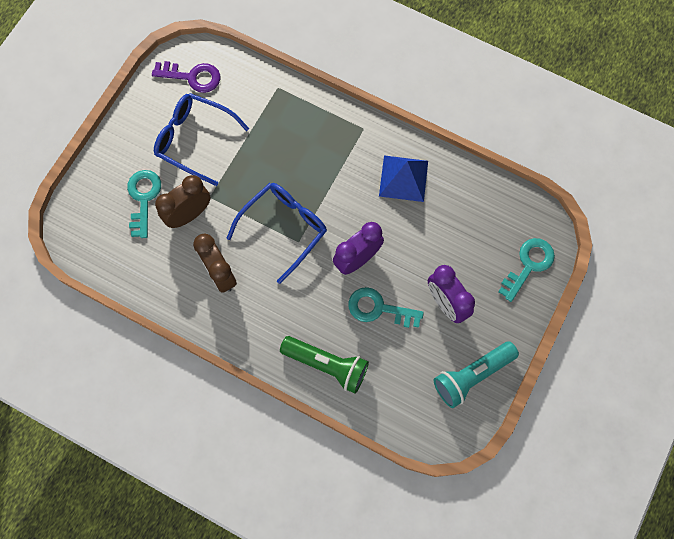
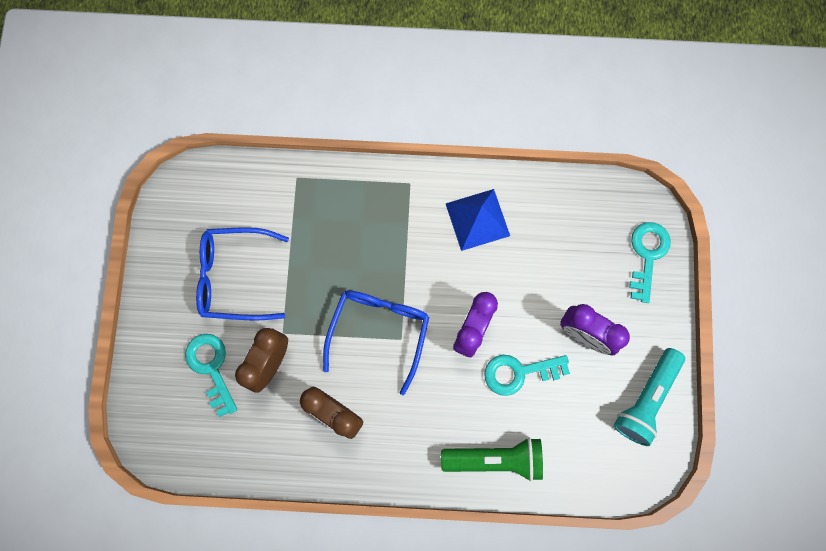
camera: 25 degrees left, 5 degrees up
(193, 77) = (198, 206): purple key -> none

